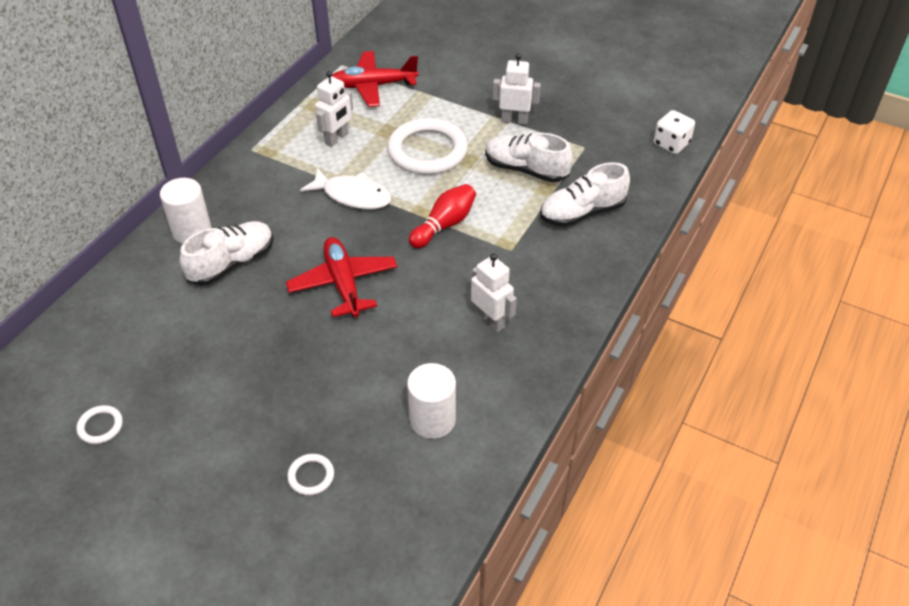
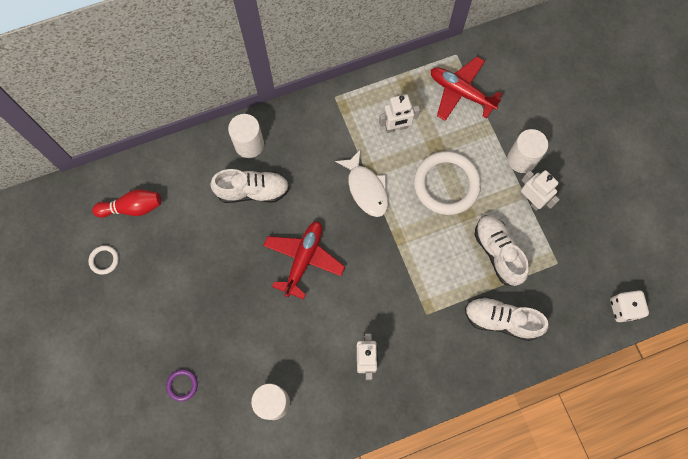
camera: 40 degrees right, 25 degrees up
(311, 476) = (182, 385): white ring -> purple ring
(444, 225) = (402, 259): red bowling pin -> red bowling pin (132, 208)
(476, 99) = (521, 159): none -> white cylinder

